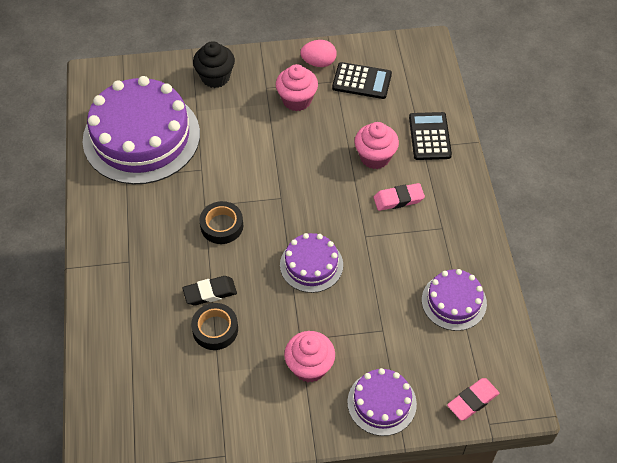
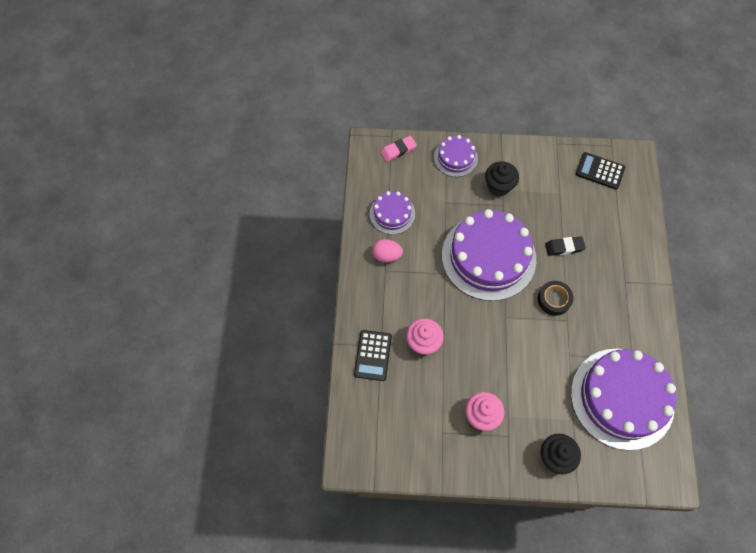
camera: 170 degrees left, 10 degrees up
(215, 329) = (561, 220): black tape -> none
(309, 367) = (499, 186): pink cupcake -> black cupcake
(311, 265) = (488, 257): purple cake -> purple cake, size x2.01
(318, 62) = (455, 458): pink egg -> pink egg (386, 255)
(362, 81) = (419, 427): black calculator -> black calculator (600, 171)
(398, 199) = (412, 300): pink eraser -> none

